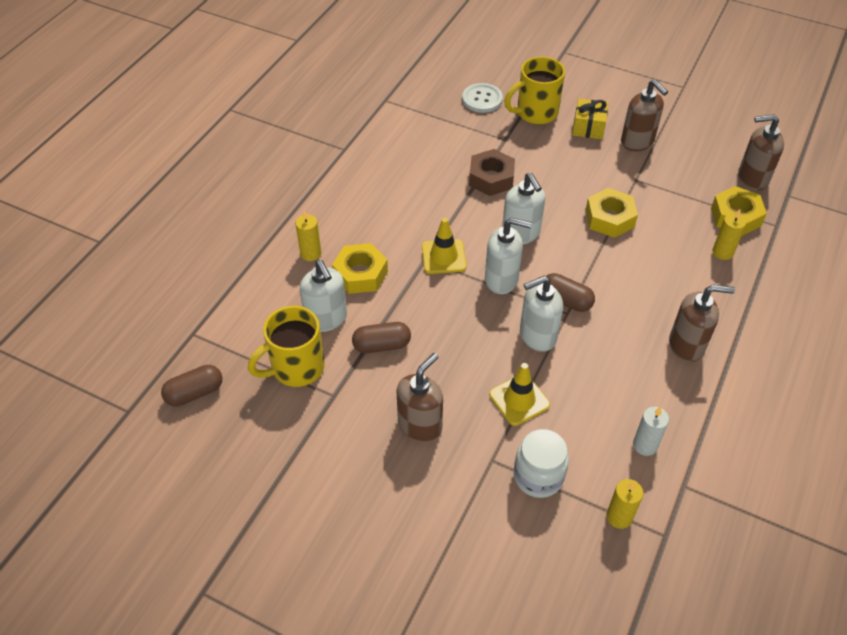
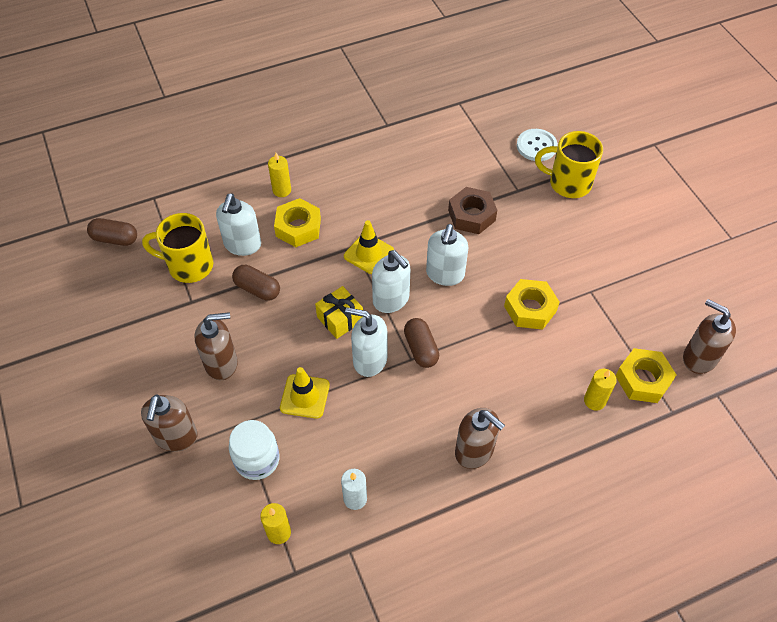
camera: 40 degrees right, 5 degrees up
(588, 127) = (600, 222): yellow gift -> yellow gift (340, 319)
(637, 142) = (629, 261): brown soap dispenser -> brown soap dispenser (176, 437)

